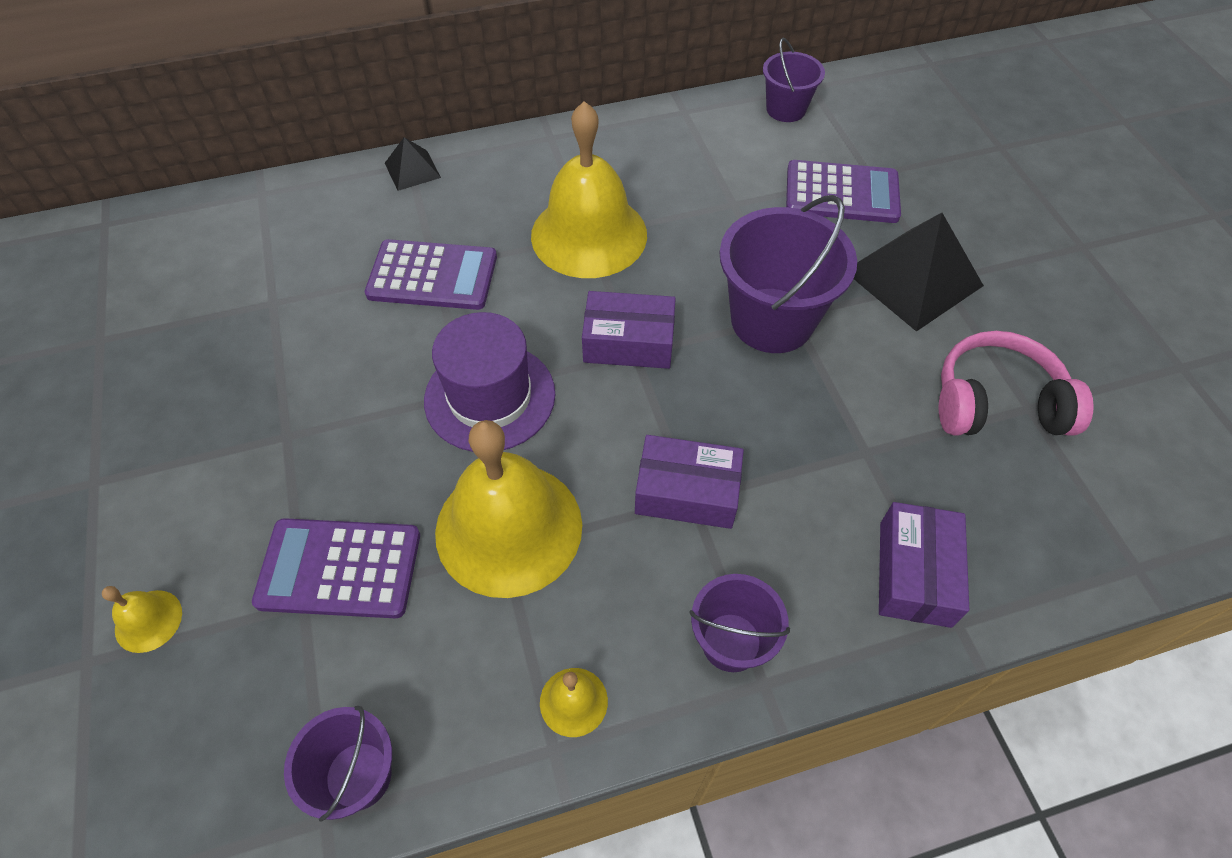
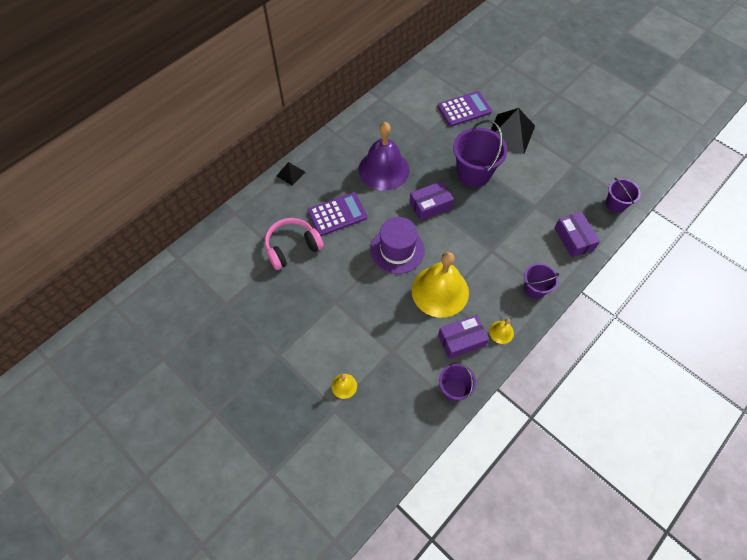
camera: 30 degrees left, 5 degrees up
(339, 569) = (394, 334): purple calculator -> none
(589, 235) = (383, 169): yellow bell -> purple bell
(687, 492) = (488, 249): purple box -> purple box (461, 340)
(786, 109) = (419, 80): purple bucket -> purple bucket (615, 204)
(996, 403) = (564, 168): pink headphones -> pink headphones (292, 247)

